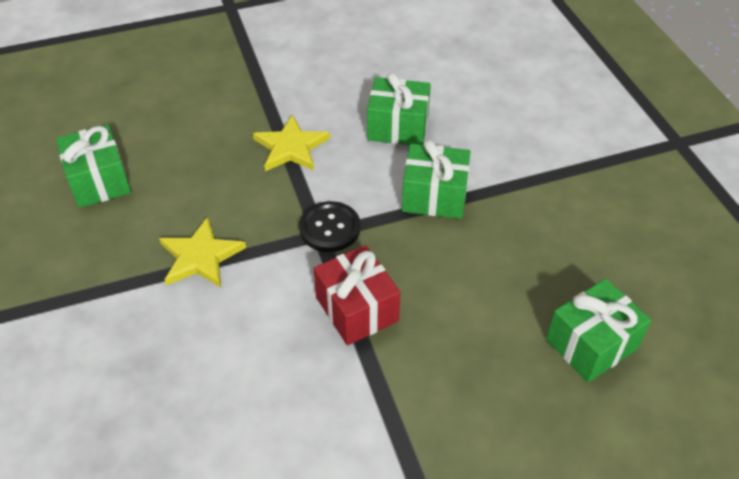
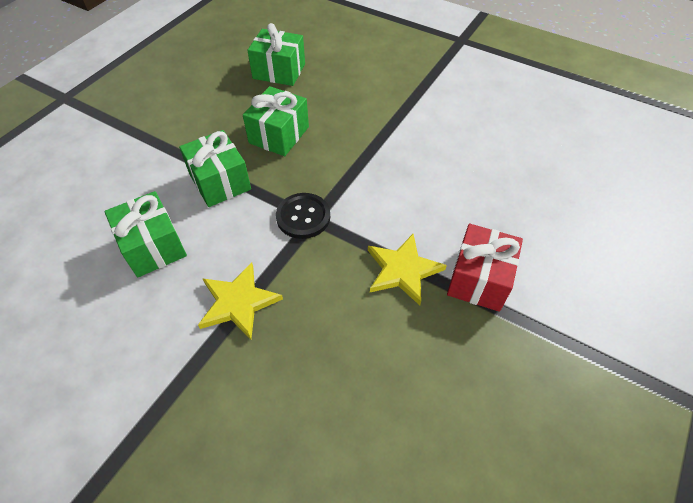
camera: 130 degrees left, 5 degrees up
(99, 181) = (413, 423): green gift -> green gift (279, 135)
(357, 309) = (353, 163): red gift -> red gift (479, 279)

